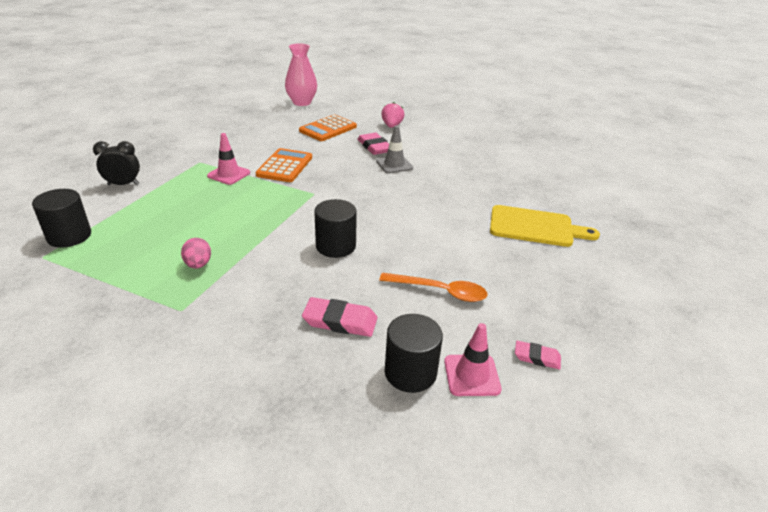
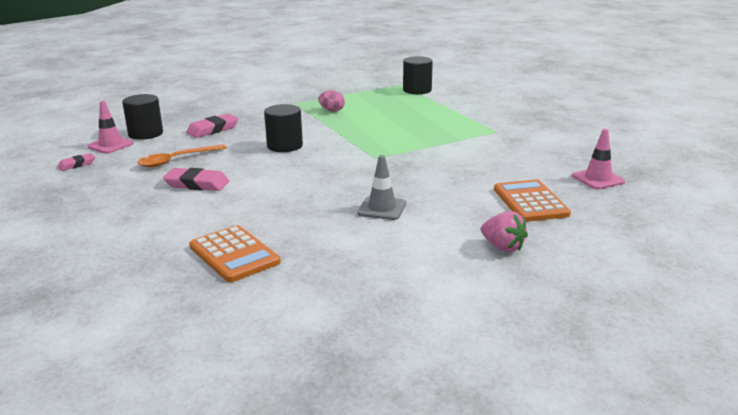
camera: 130 degrees right, 10 degrees down
(123, 184) = (479, 106): black clock -> none
(229, 174) = (456, 136): pink traffic cone -> pink traffic cone (598, 179)
(285, 166) = (446, 158): orange calculator -> orange calculator (234, 254)
(302, 102) = (653, 210): pink vase -> none
(374, 147) = (443, 212): pink eraser -> pink eraser (197, 184)
(535, 227) = (155, 230): yellow cutting board -> none

